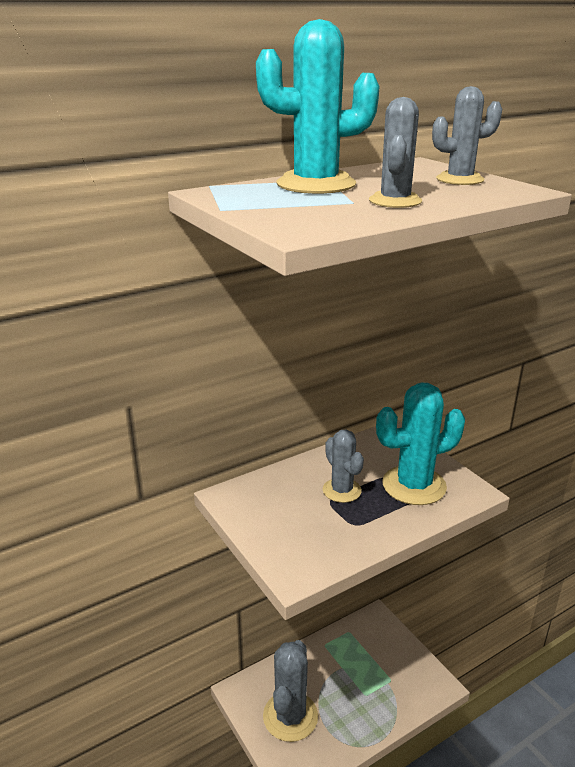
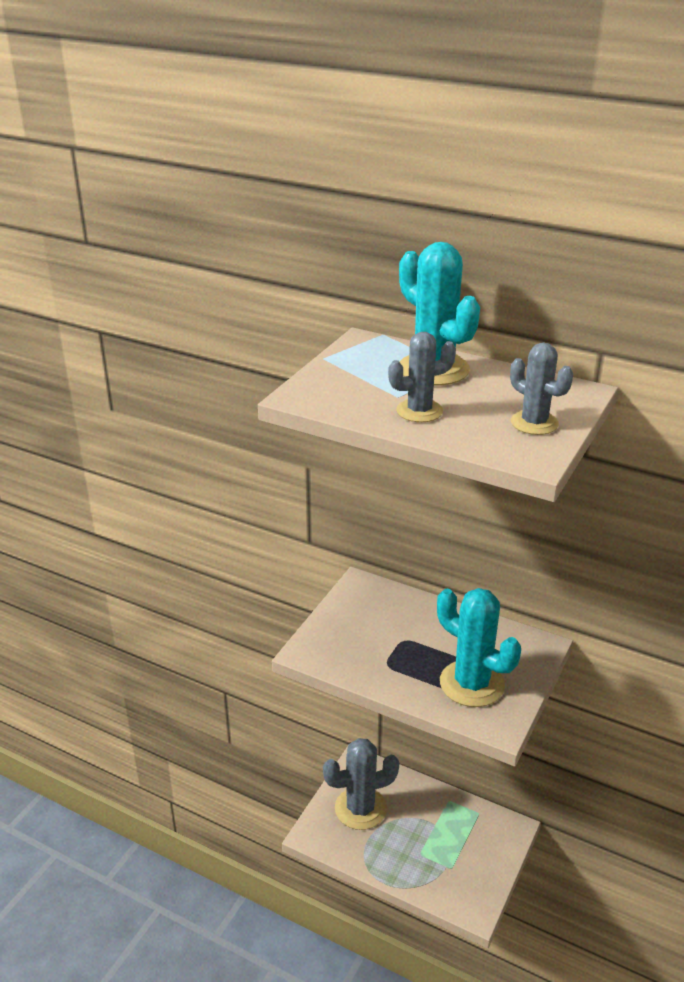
camera: 60 degrees right, 5 degrees up
(342, 490) = (423, 642): grey cactus -> none

